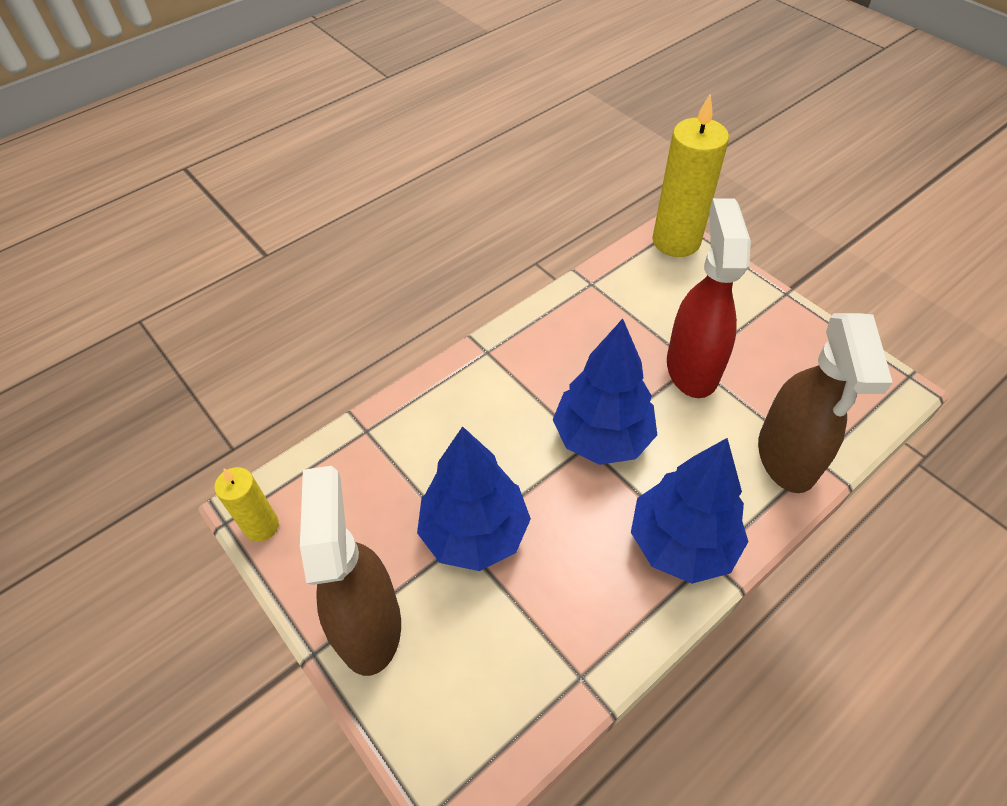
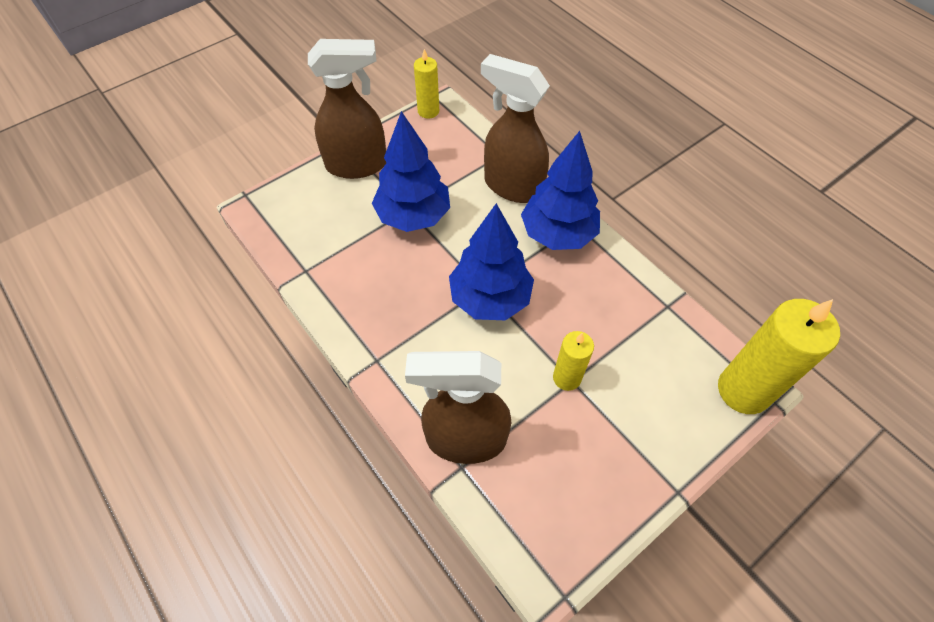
camera: 90 degrees right, 5 degrees up
(423, 416) = (512, 186): none -> brown spray bottle
(681, 543) = (391, 342): blue tree -> blue tree (558, 234)
(692, 367) = (567, 378): red spray bottle -> yellow candle

